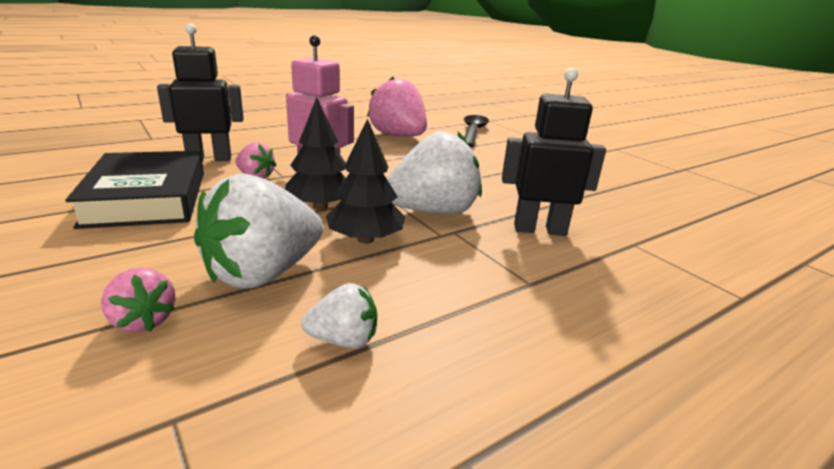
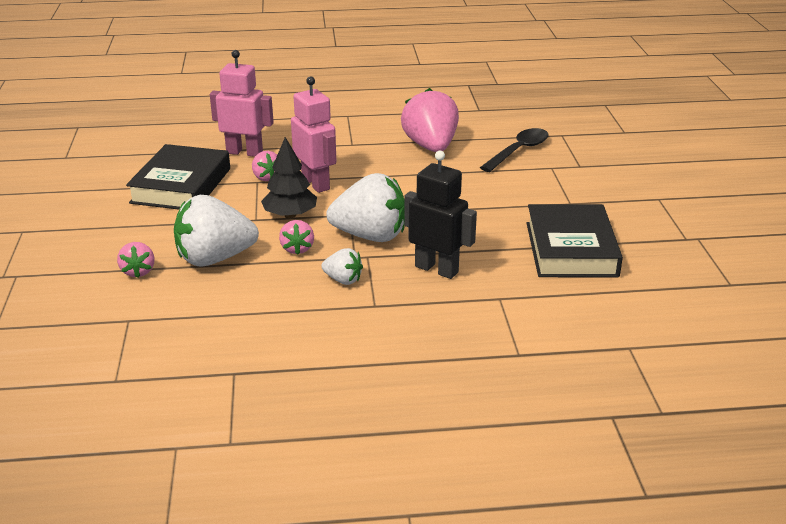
camera: 30 degrees right, 5 degrees up
(209, 159) = (244, 152): black robot -> pink robot
(343, 340) = (227, 307): white strawberry -> white strawberry (343, 280)
(365, 239) = (297, 249): black tree -> pink strawberry
(620, 191) = (571, 249): none -> black book

